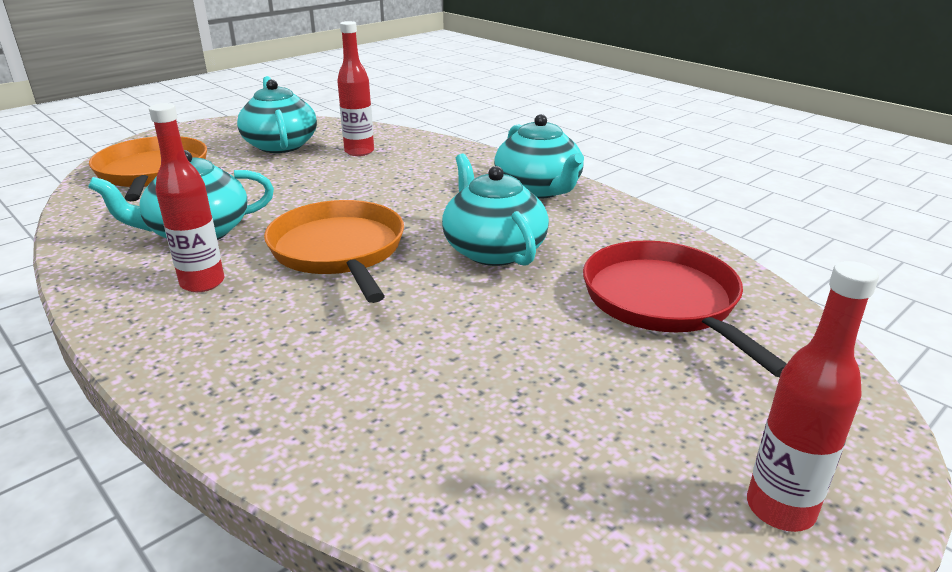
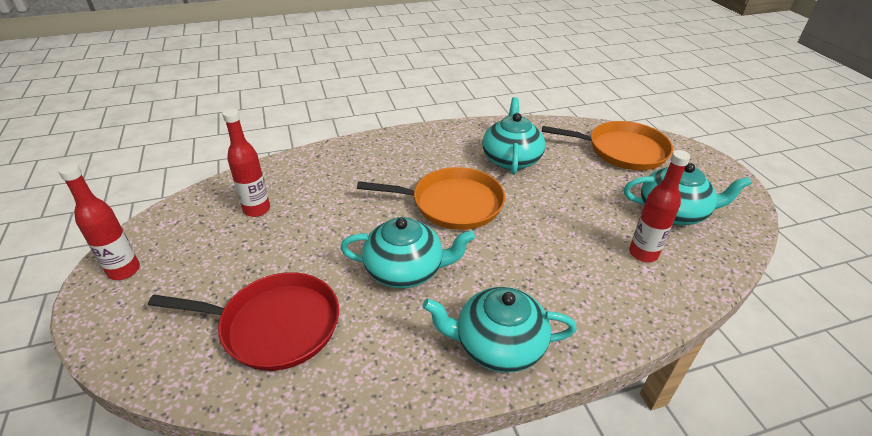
camera: 115 degrees right, 10 degrees up
(202, 283) = (446, 155): red bottle -> red bottle (257, 209)

